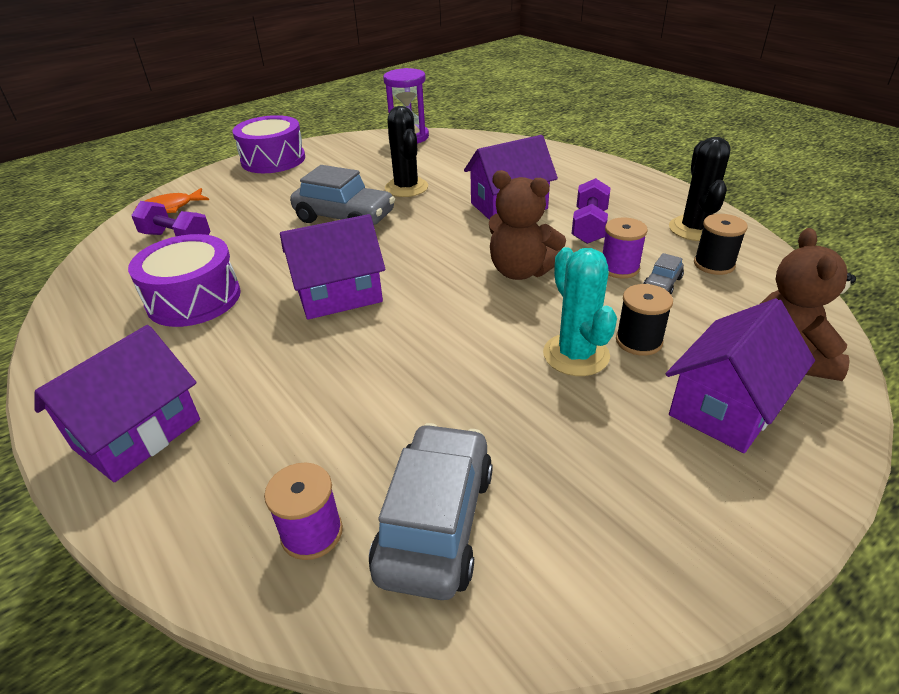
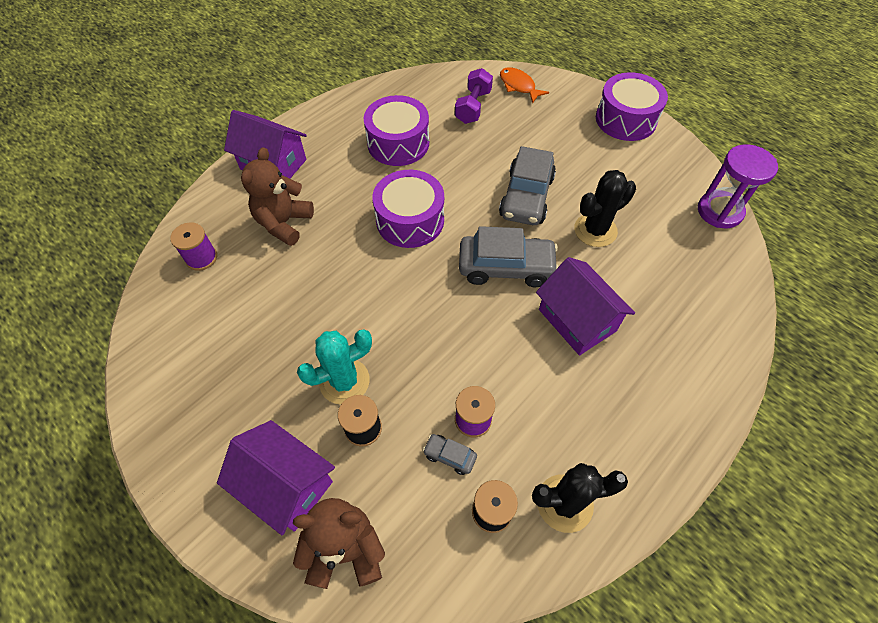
camera: 80 degrees right, 20 degrees up
(339, 295) = (410, 220): purple house -> purple drum
(435, 522) = (202, 311): grey car -> grey car (506, 267)
(521, 271) = (457, 337): brown teddy bear -> brown teddy bear (284, 223)
(589, 226) = (549, 395): purple dumbbell -> none

